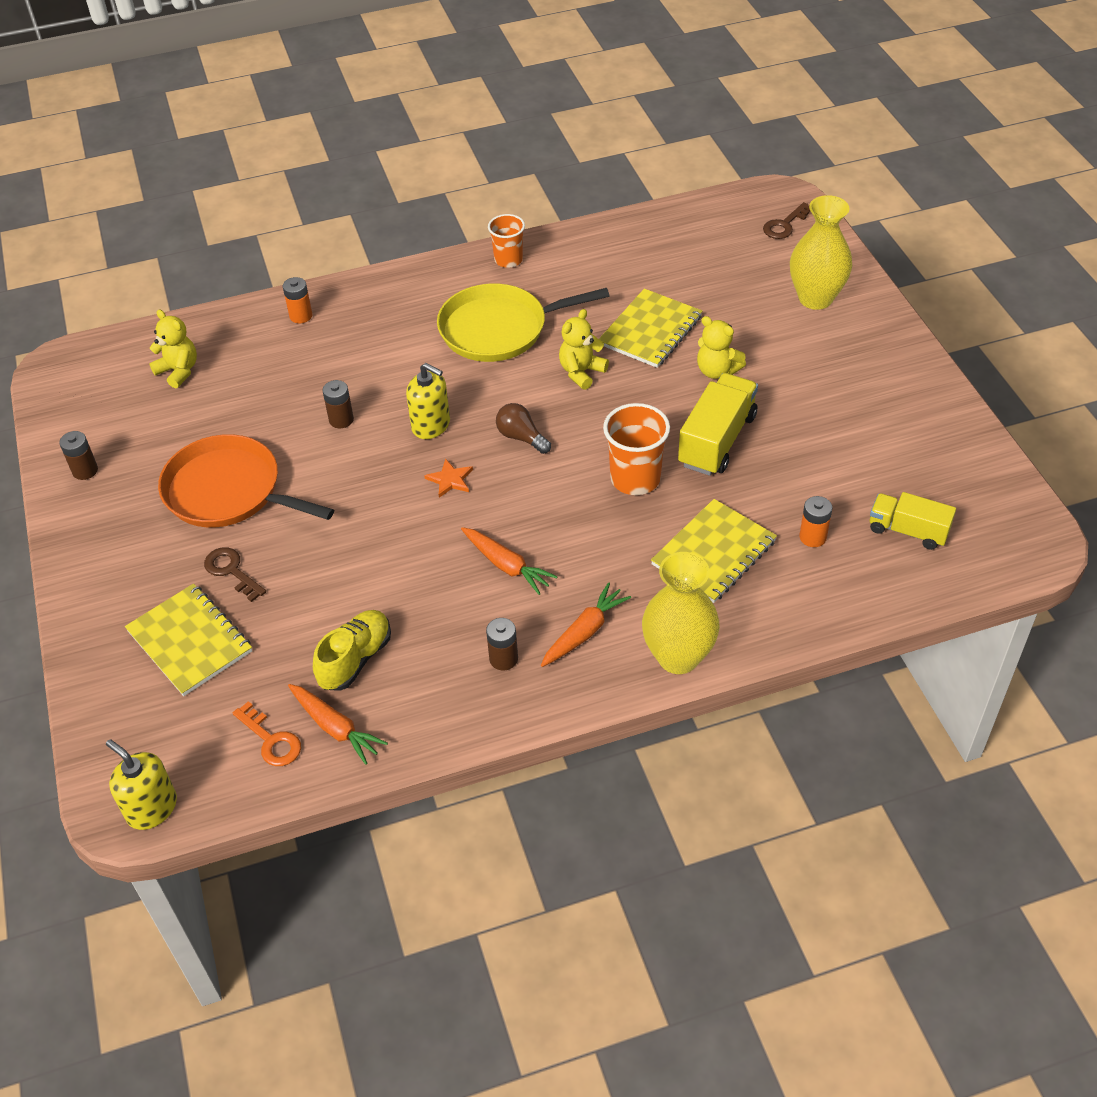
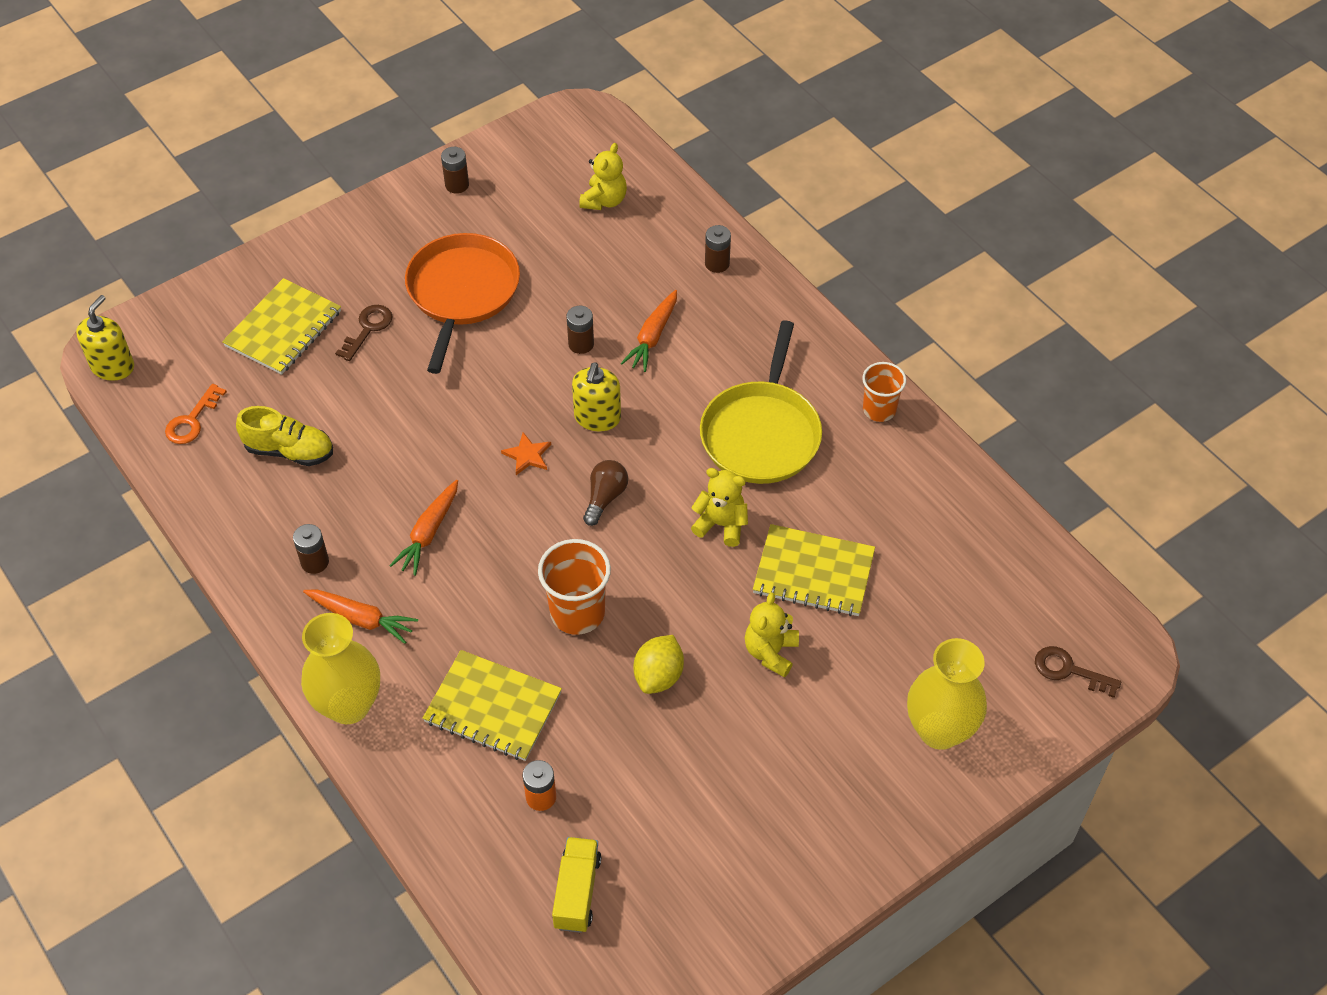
camera: 70 degrees right, 5 degrees up
(301, 316) = (717, 263): orange battery -> brown battery
(336, 728) = (213, 461): orange carrot -> orange carrot (652, 337)
(499, 329) = (761, 433): yellow pan -> yellow pan turned 135 degrees counterclockwise
(717, 440) = (658, 676): yellow truck -> yellow lemon

